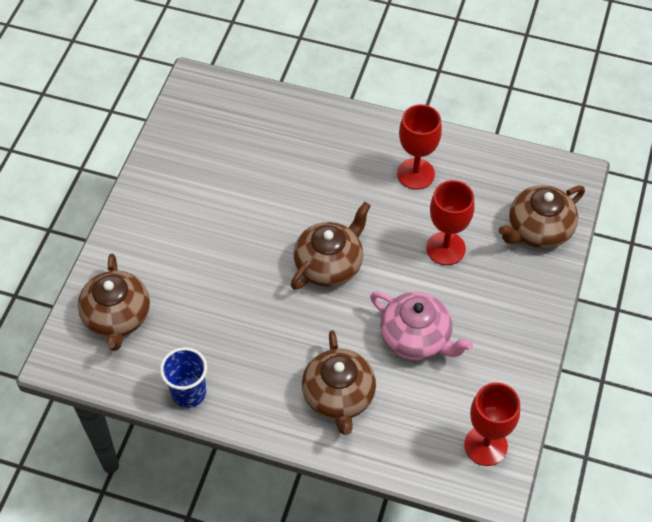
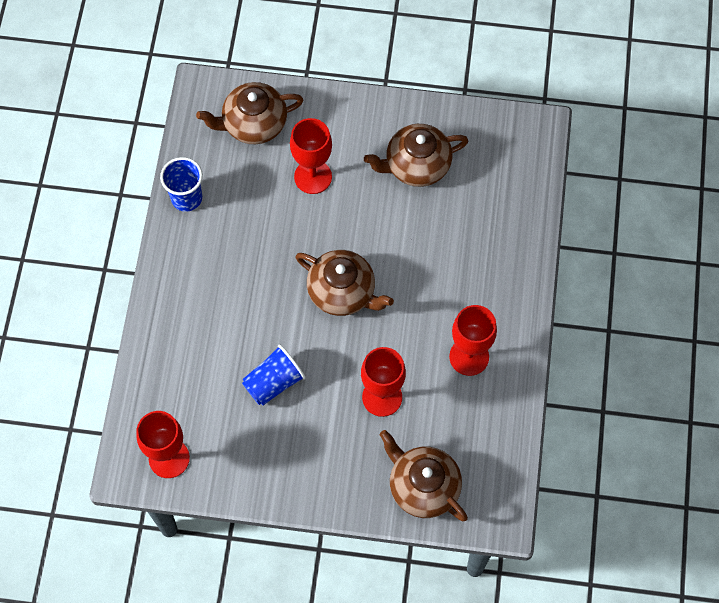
camera: 80 degrees right, 10 degrees up
(195, 272) = (313, 177): none -> red goblet
(339, 396) = (201, 323): brown teapot -> brown teapot (416, 165)
(416, 338) = (274, 382): pink teapot -> blue cup

